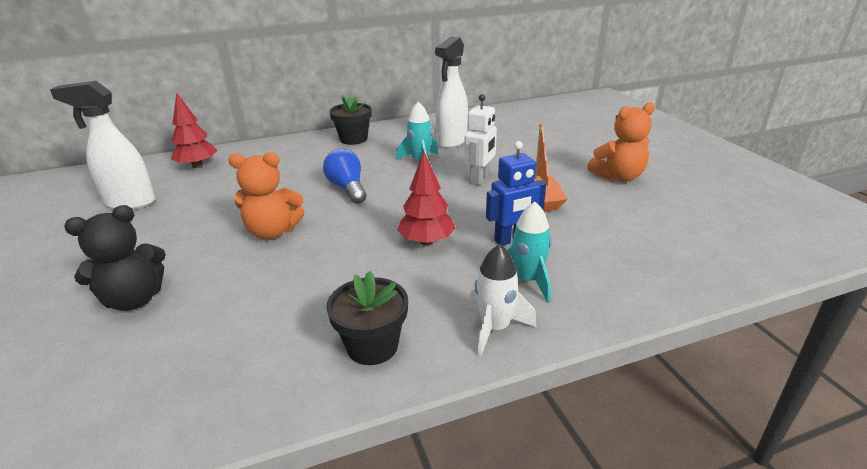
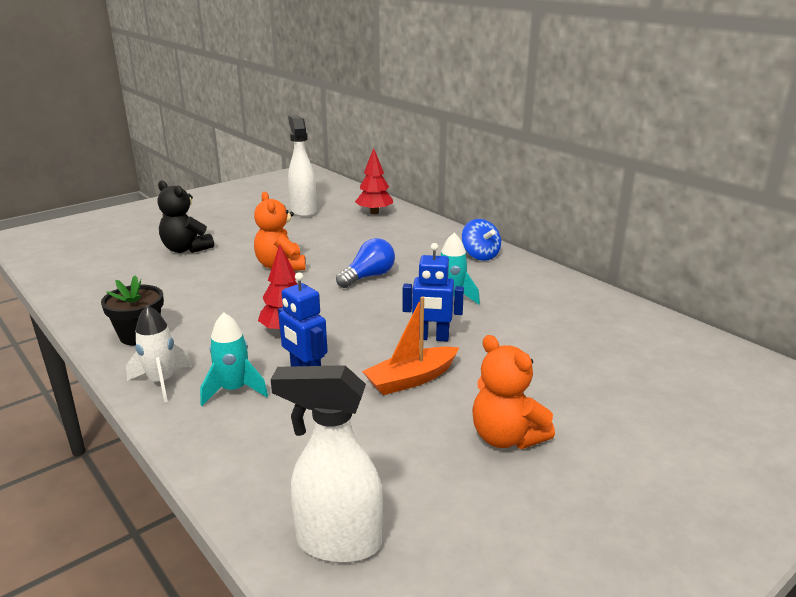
camera: 70 degrees right, 5 degrees down
(353, 139) = (480, 255): black flower pot -> blue spinning top
(451, 142) = (520, 306): white spray bottle -> white spray bottle (337, 543)
(480, 179) = (432, 338): white robot -> blue robot

